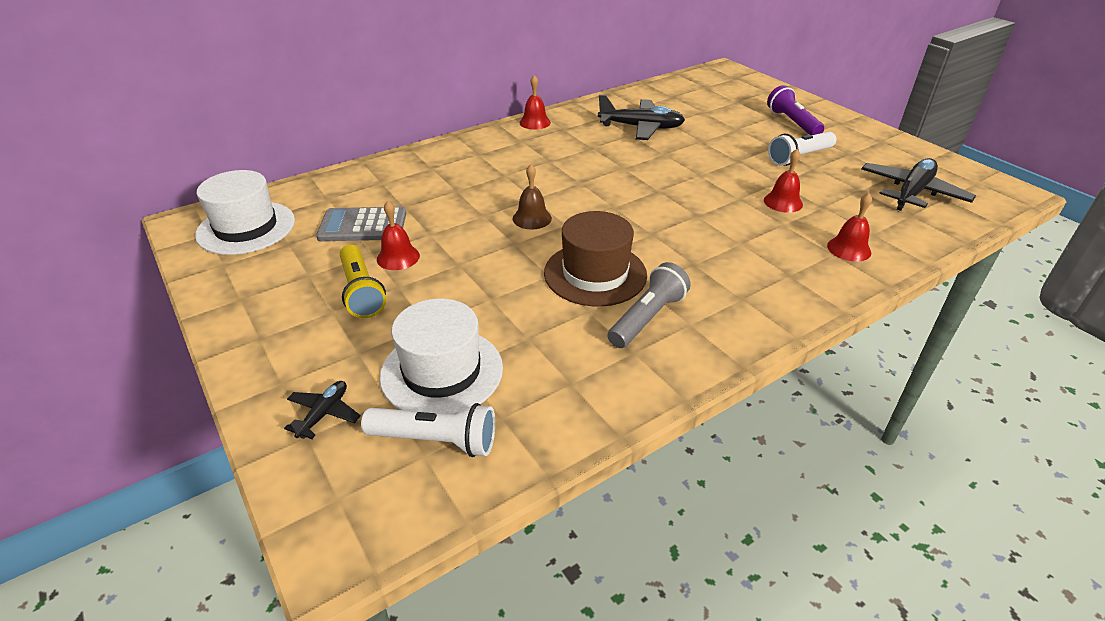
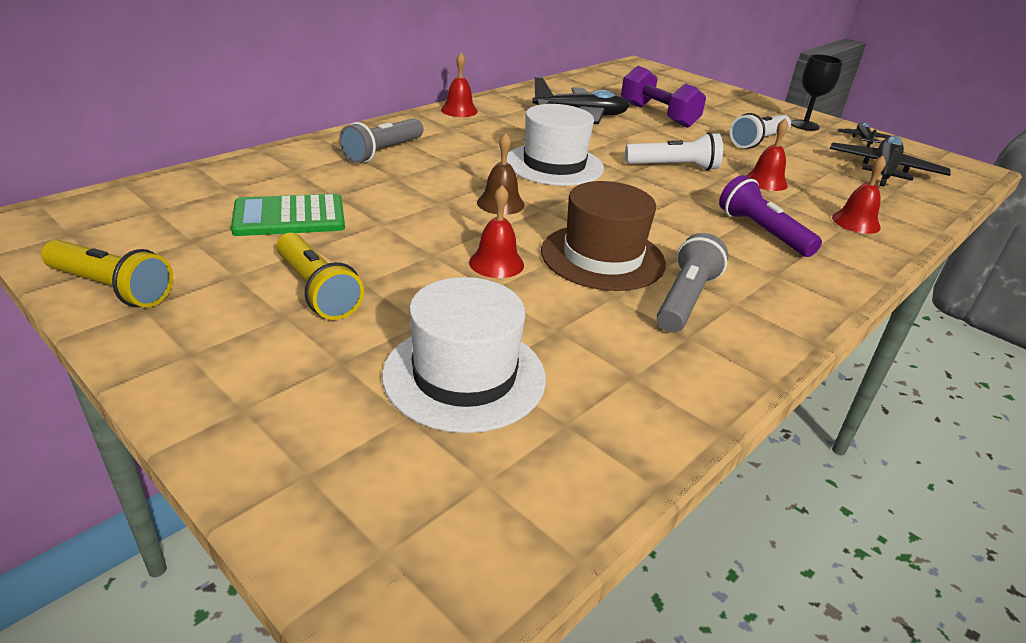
camera: 15 degrees left, 5 degrees down
(224, 281) = (112, 288): none -> yellow flashlight
(246, 228) = (124, 224): white hat -> white hat (554, 165)
(324, 414) = (321, 442): black plane -> black plane (863, 139)
(363, 225) = (289, 217): grey calculator -> green calculator
(398, 257) = (350, 250): red bell -> red bell (496, 263)
(435, 440) = (493, 460): white flashlight -> white flashlight (674, 167)
(455, 165) = (383, 152): none -> grey flashlight
(714, 127) = (658, 115): none -> purple dumbbell
(792, 123) = (734, 111): purple flashlight -> purple flashlight (762, 232)
(857, 139) = (804, 125): none -> black goblet

